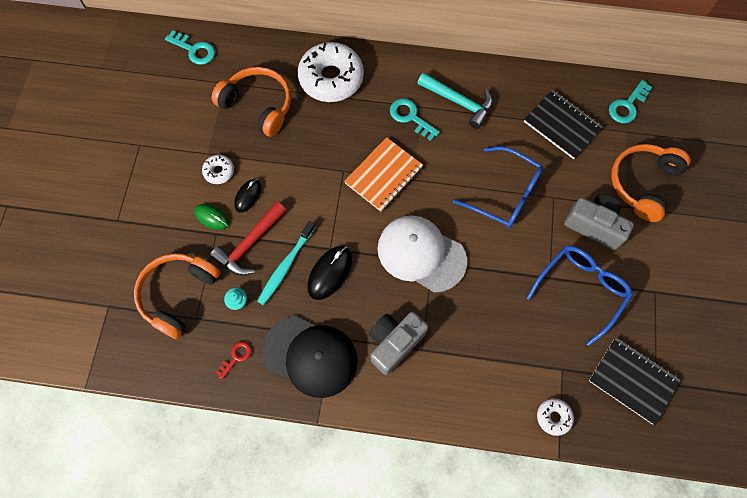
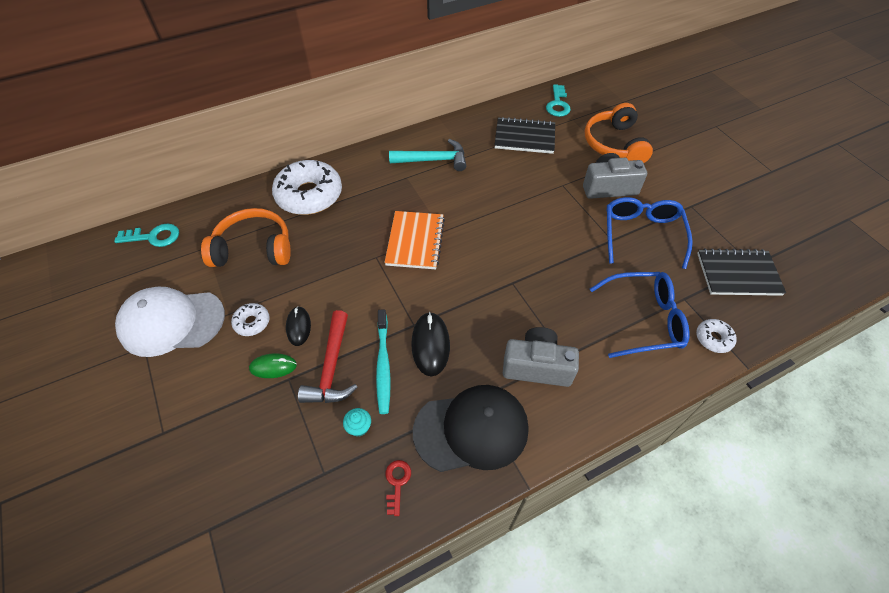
camera: 35 degrees left, 15 degrees down
(178, 295) = (287, 462): orange headphones -> none
(394, 343) = (537, 366): grey camera -> grey camera turned 90 degrees clockwise
(410, 117) = (402, 189): turquoise key -> none
(421, 254) = (498, 282): white cap -> white cap (171, 322)
(504, 194) = (524, 202): blue glasses -> blue glasses (643, 320)

